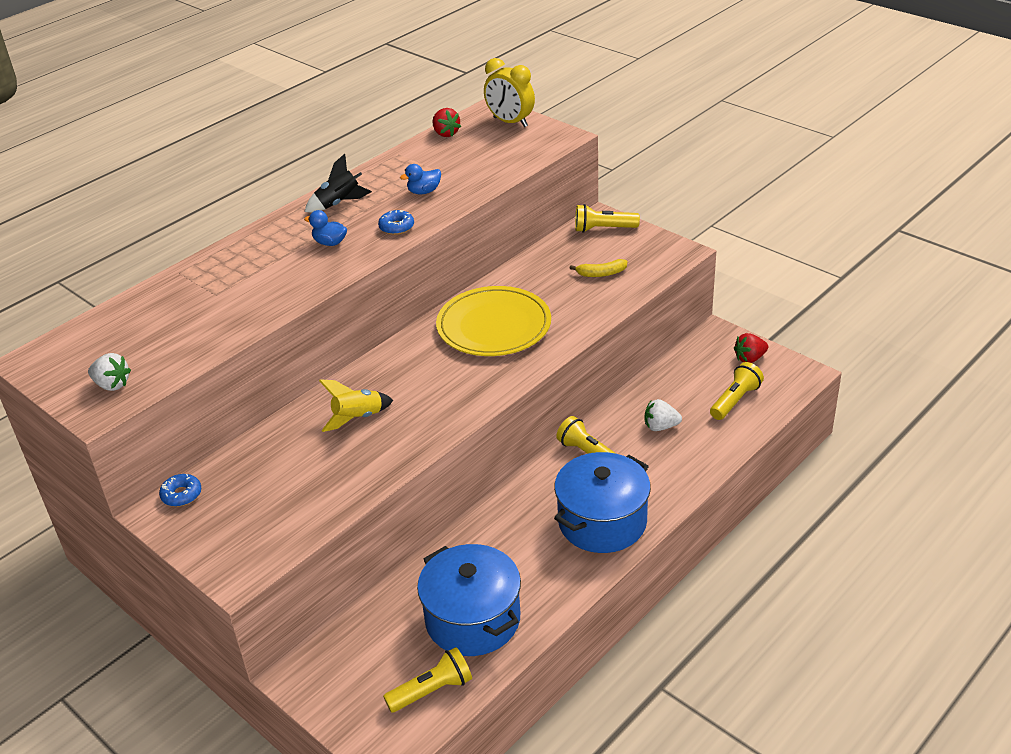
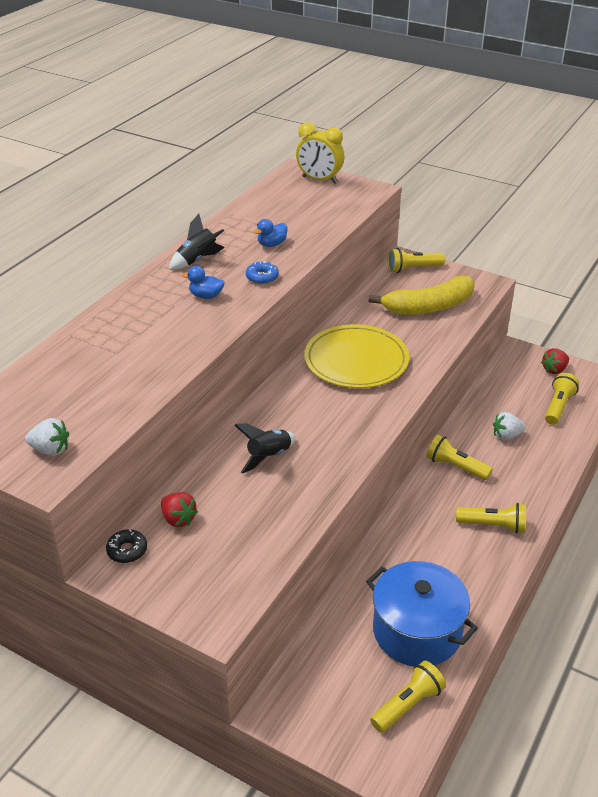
camera: 15 degrees left, 0 degrees up
(181, 495) = (127, 550): blue donut -> black donut
(358, 418) = (268, 457): yellow rocket -> black rocket
(445, 133) = (266, 193): red strawberry -> red strawberry (178, 519)
(601, 274) = (429, 307): yellow banana -> yellow banana, size x2.19
(602, 521) = (493, 525): blue pot -> yellow flashlight

